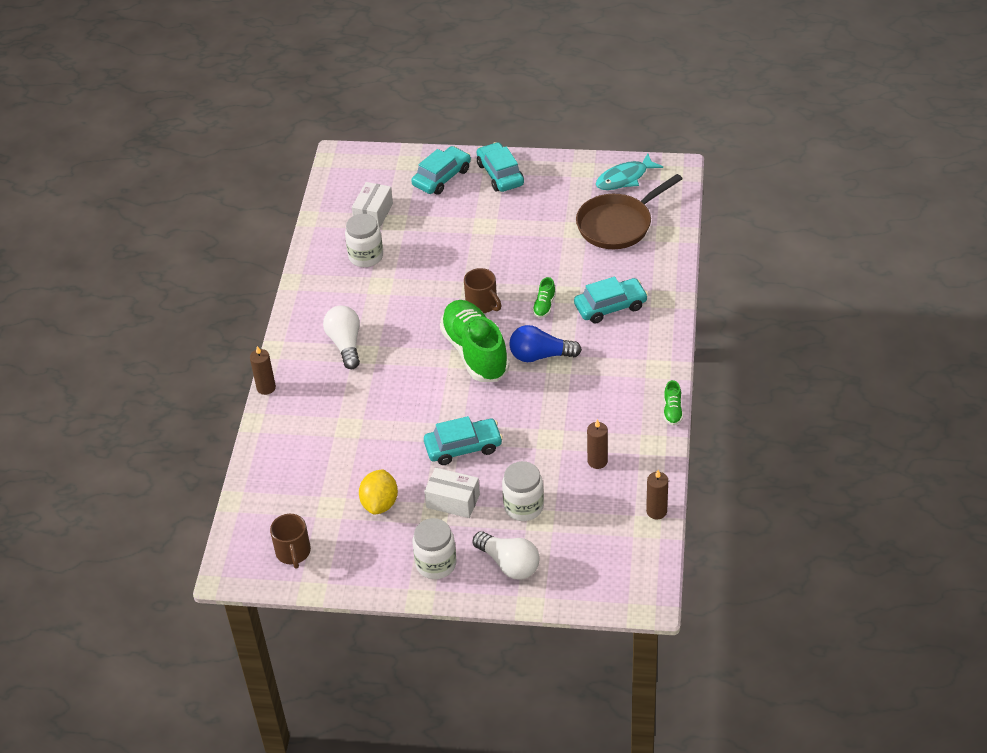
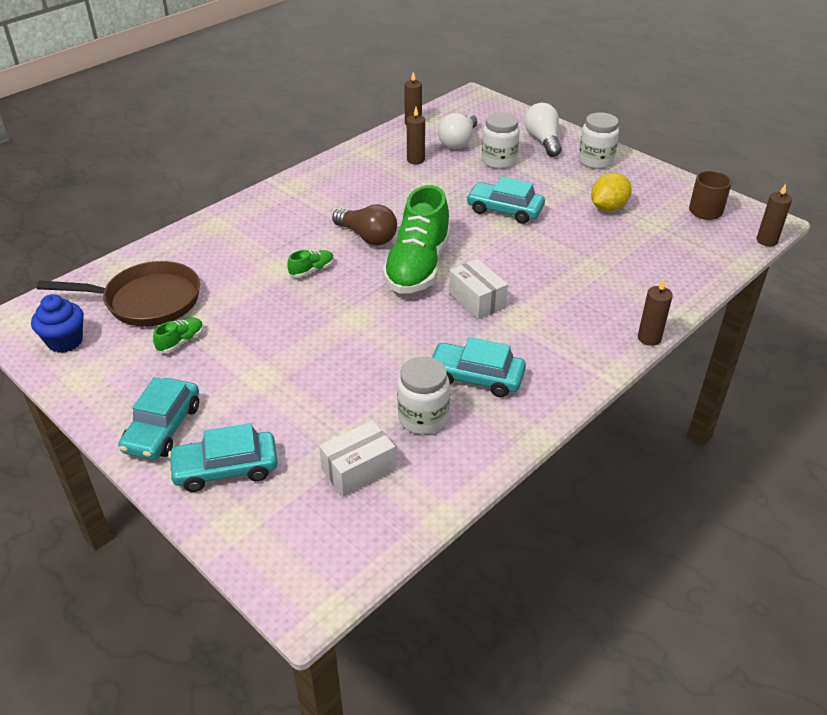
camera: 145 degrees left, 5 degrees down
(223, 543) = (766, 240): none -> brown candle
(345, 344) = (532, 336): white light bulb -> white light bulb (458, 141)
(453, 501) = (548, 185): white box -> white box (477, 300)
(482, 304) = (363, 301): brown mug -> none
(540, 356) = (367, 237): blue light bulb -> brown light bulb
(610, 306) = (261, 241): turquoise car -> turquoise car (476, 377)
(624, 178) = (65, 341): turquoise fish -> blue cupcake
(672, 411) = (324, 160): green shoe -> green shoe (181, 342)

